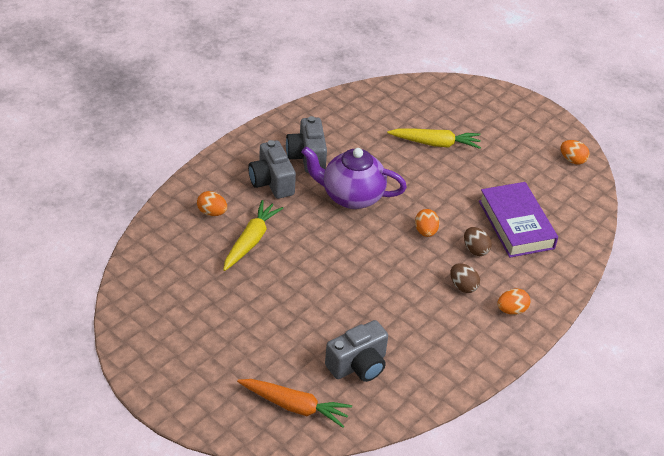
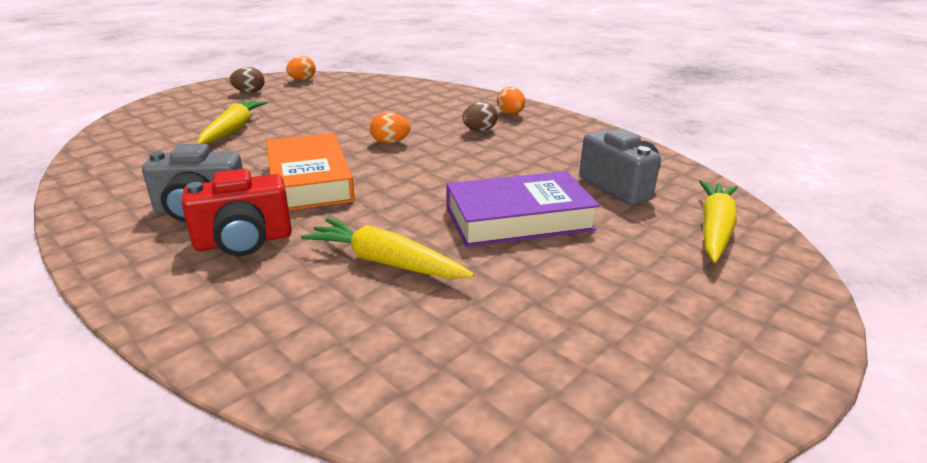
camera: 85 degrees left, 15 degrees down
(212, 212) = (298, 306): orange egg -> none
(271, 182) = (244, 241): grey camera -> red camera
(294, 406) = (714, 229): orange carrot -> yellow carrot
(351, 196) = (309, 180): purple teapot -> orange book
(475, 250) = (424, 122): brown egg -> brown egg (249, 92)
(516, 224) = (388, 105): purple book -> purple book (518, 218)

